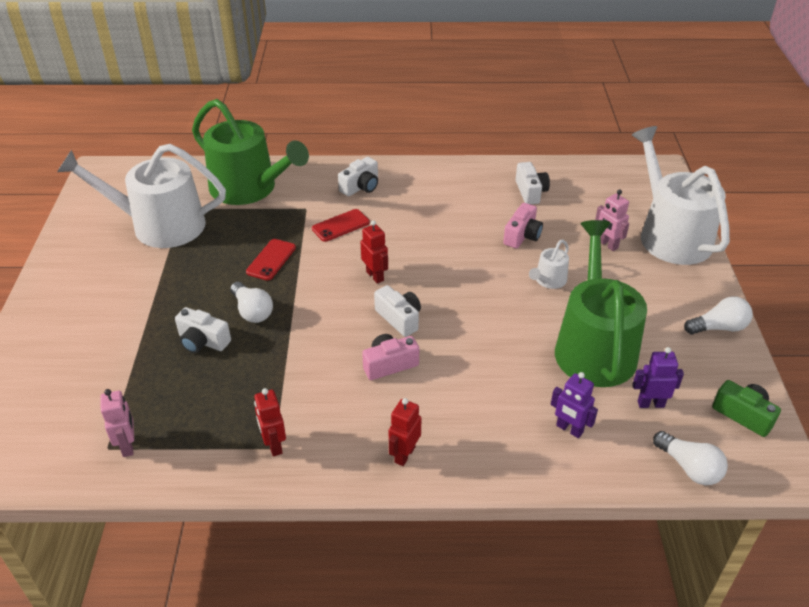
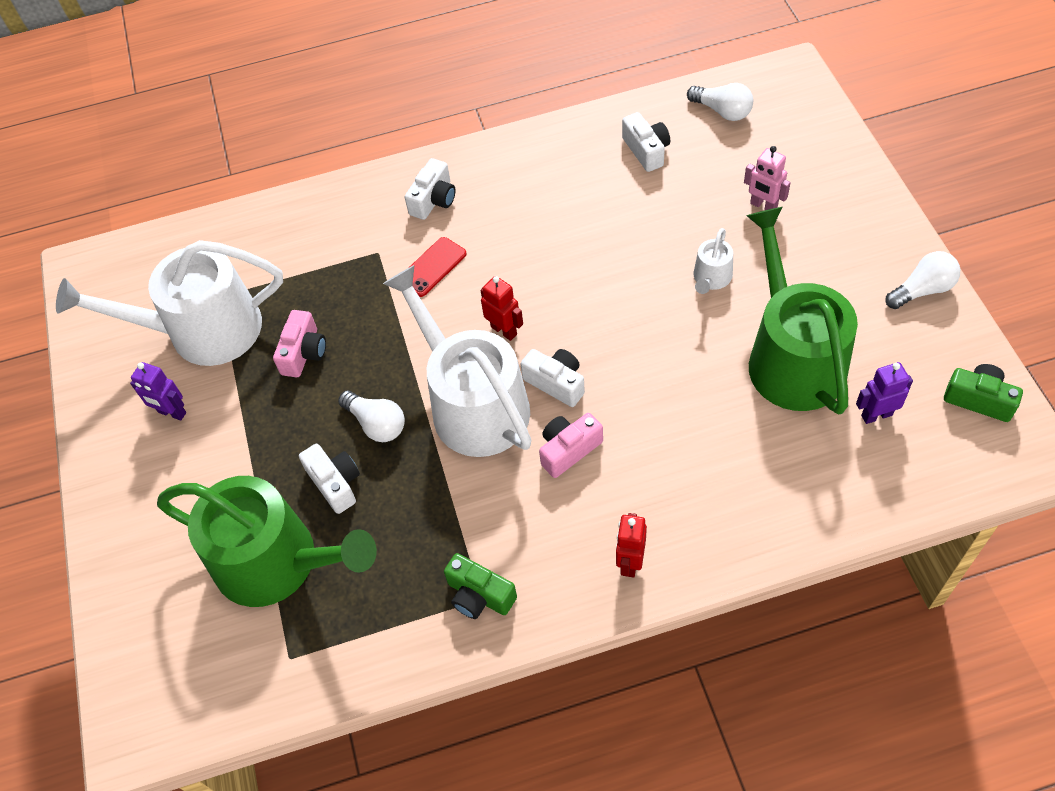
camera: 10 degrees left, 15 degrees up
(128, 446) = (312, 647): pink robot -> none
(203, 341) = (335, 483): white camera -> white camera turned 135 degrees counterclockwise
(249, 188) = (292, 241): green watering can -> green watering can (277, 562)
(271, 260) = (367, 343): red phone -> none
(274, 445) = (479, 595): red robot -> green camera
(522, 236) = (658, 221): pink camera -> pink camera (304, 353)
(569, 429) = (798, 475): purple robot -> purple robot (172, 413)
(670, 235) = (832, 171): white watering can -> white watering can (473, 403)
(689, 467) = (939, 484): white light bulb -> white light bulb (722, 111)

